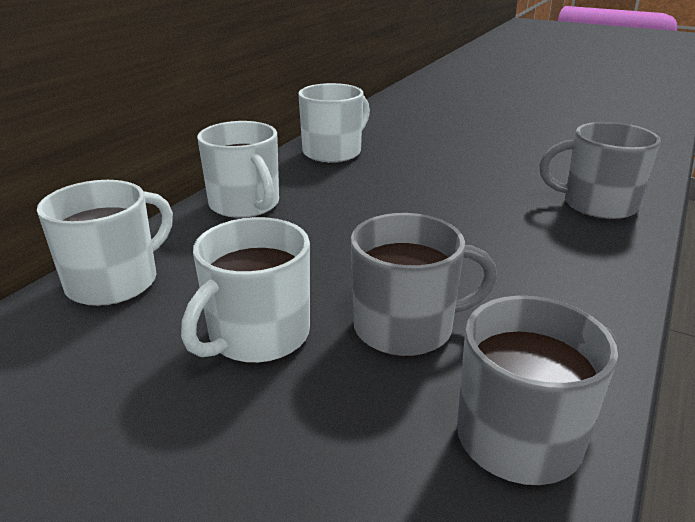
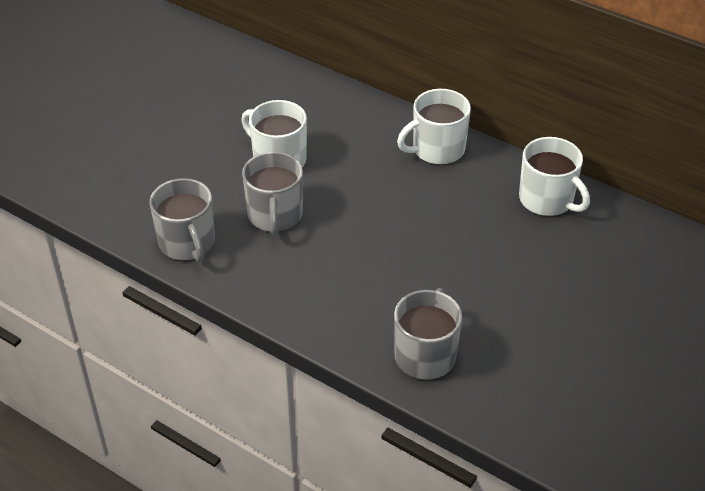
camera: 95 degrees right, 15 degrees up
(115, 281) = (339, 103): white mug -> none

